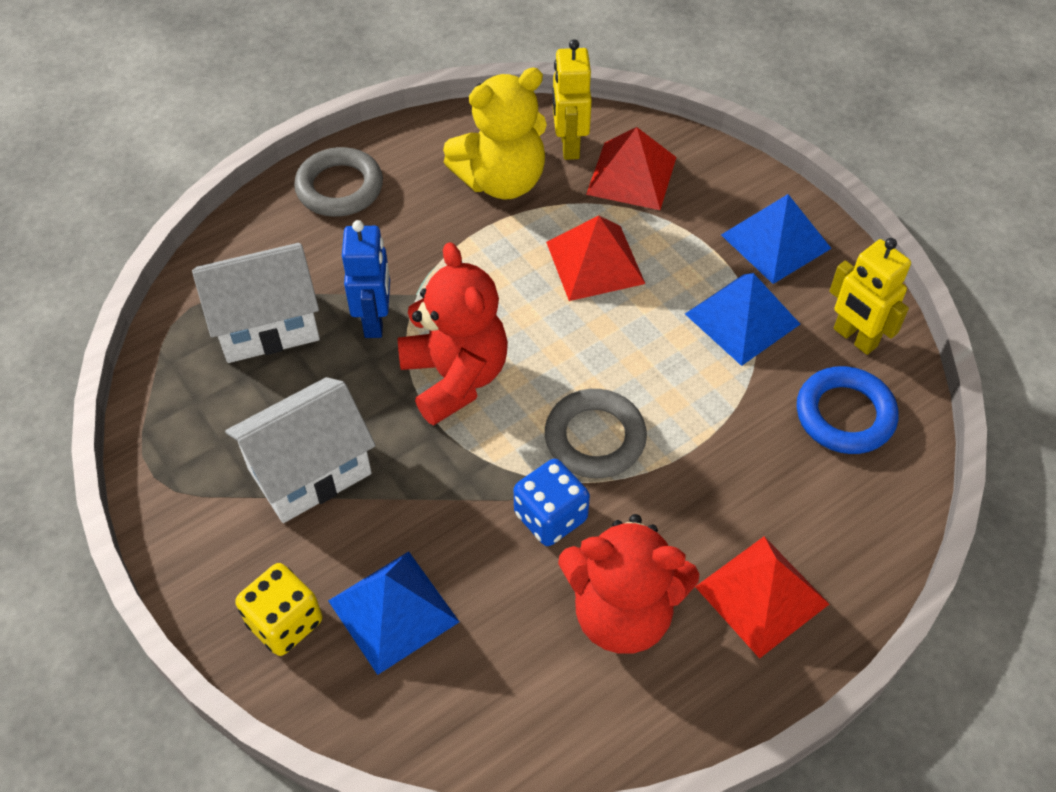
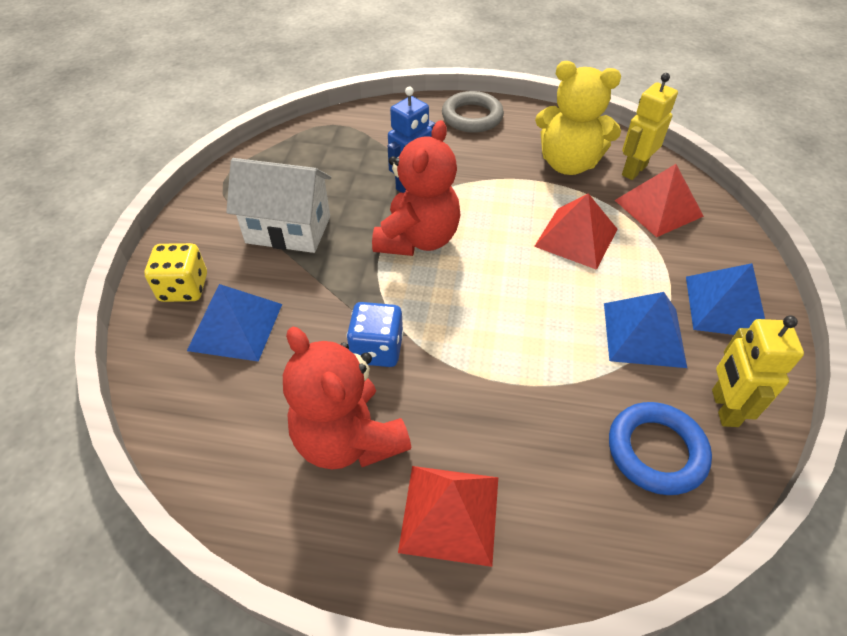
camera: 45 degrees right, 5 degrees down
(267, 325) = (357, 153): white house -> none
(595, 438) = (457, 328): grey ring -> none

